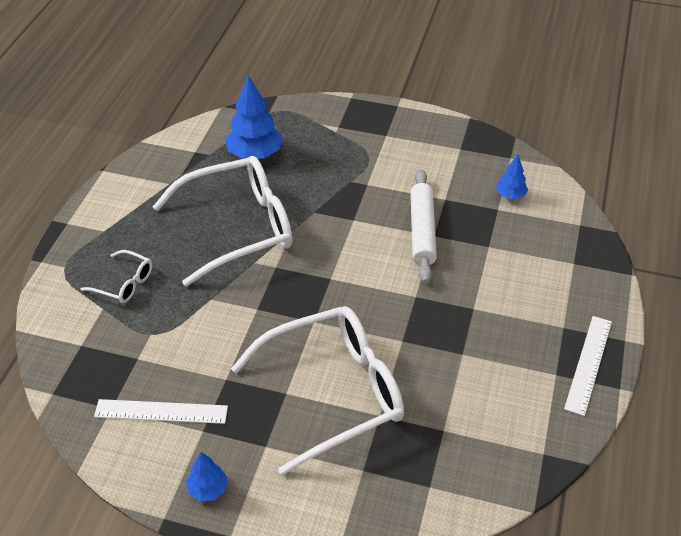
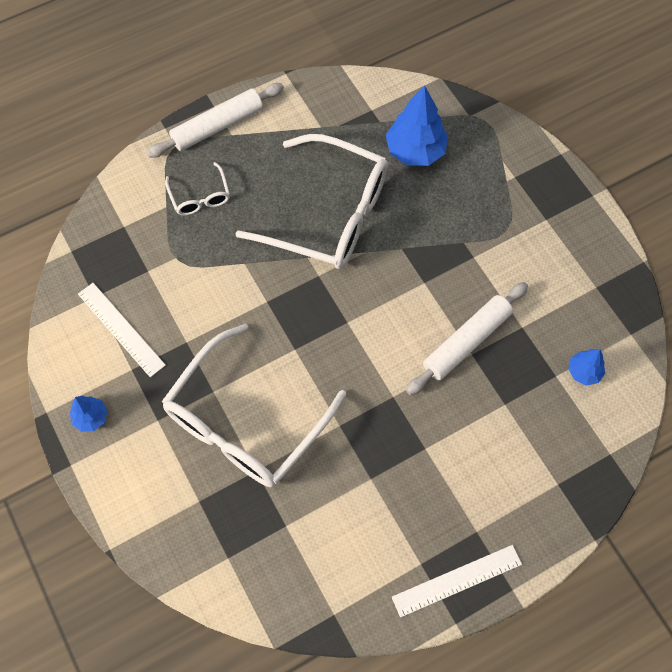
camera: 45 degrees right, 20 degrees up
(85, 233) = (217, 126): none -> white rolling pin
(334, 392) = (245, 422): white glasses -> white glasses turned 105 degrees clockwise

